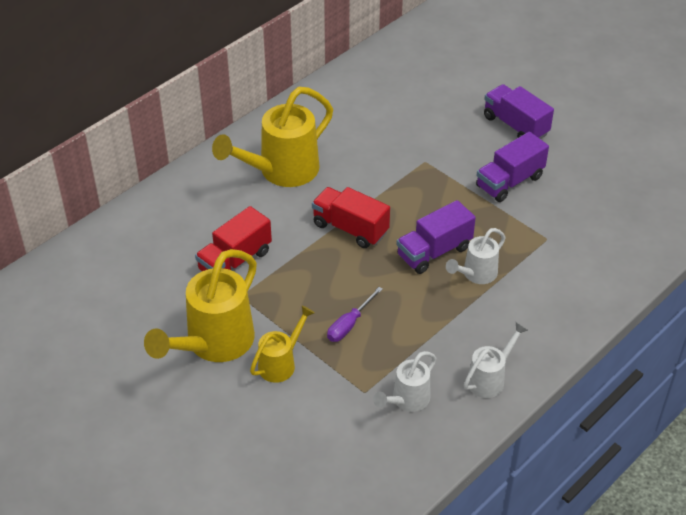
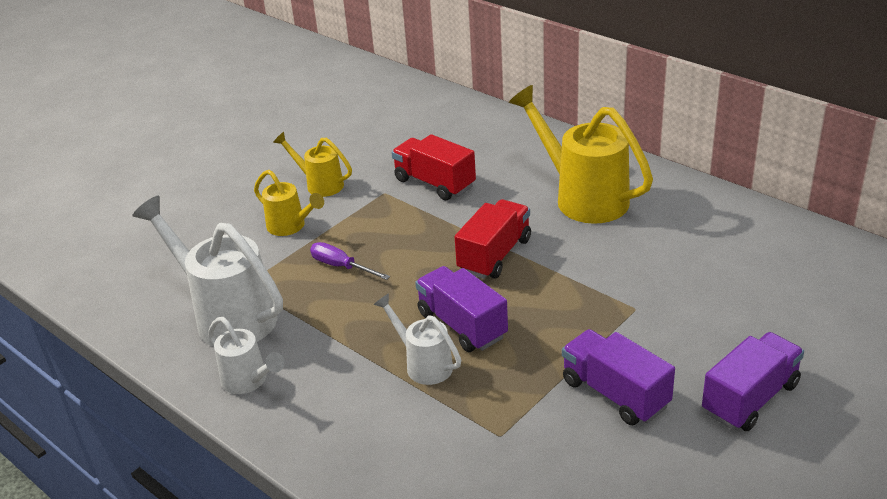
camera: 90 degrees right, 10 degrees down
(214, 344) = (320, 184): yellow watering can -> yellow watering can, size x0.54
(407, 400) = (228, 316): white watering can -> white watering can, size x1.85

